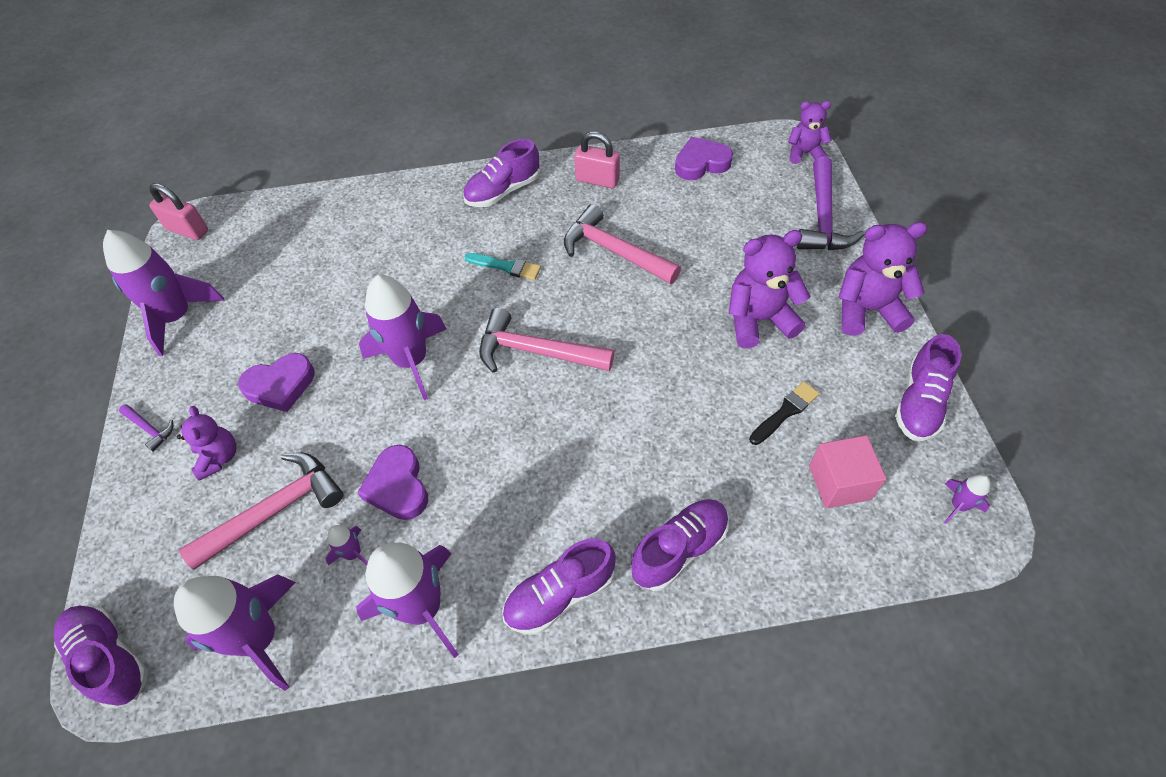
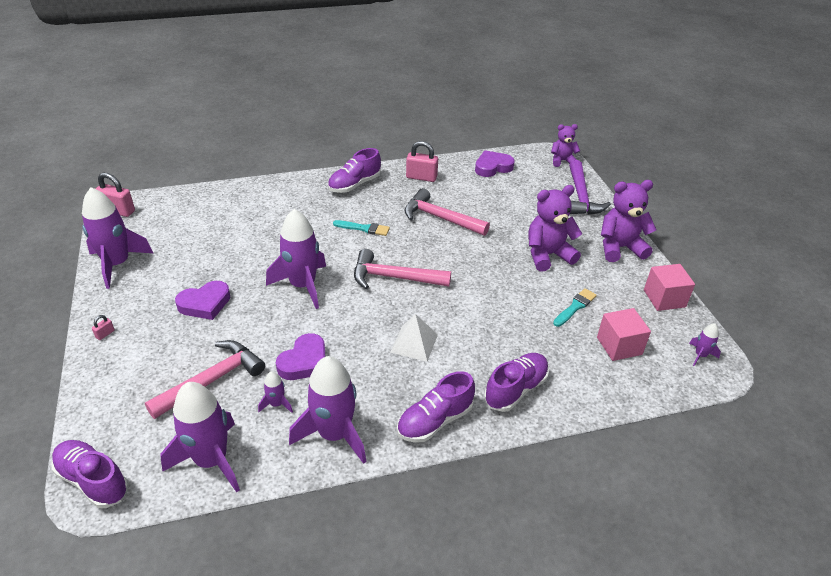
camera: 10 degrees left, 15 degrees down
(149, 429) = (105, 334): purple hammer -> pink padlock
(219, 457) = (163, 349): purple teddy bear -> none
(398, 486) = (304, 362): purple heart -> purple heart turned 120 degrees counterclockwise
(549, 463) = (414, 343): none -> white pyramid
(785, 412) = (575, 307): black brush -> turquoise brush
(919, 402) = (664, 298): purple shoe -> pink cube

